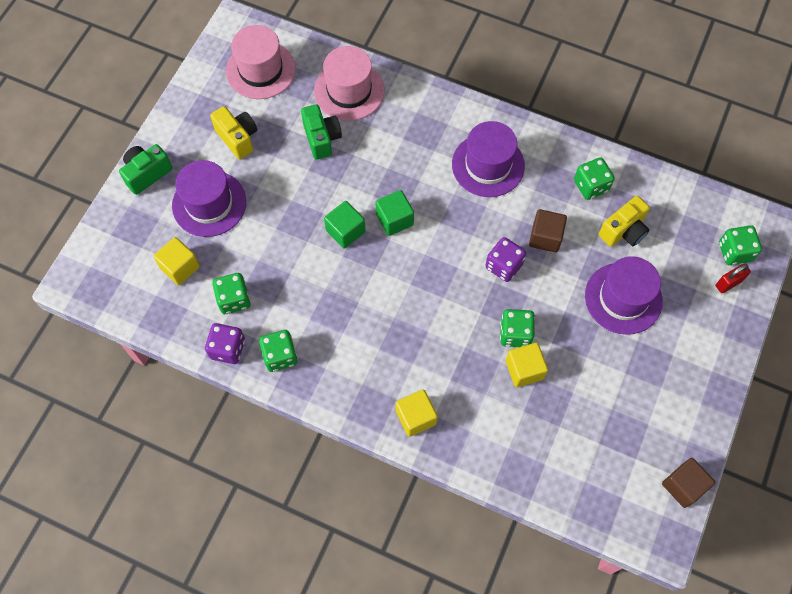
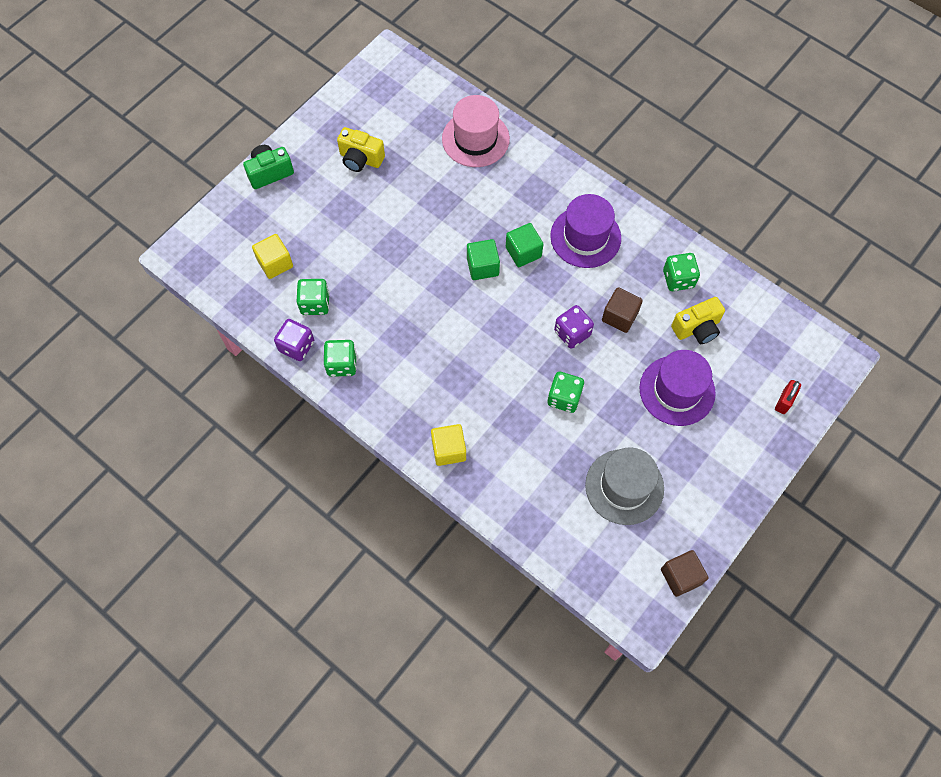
camera: 15 degrees right, 0 degrees up
(209, 203) = (317, 212): purple hat -> none
(238, 138) = (360, 159): yellow camera -> yellow camera turned 135 degrees clockwise
(260, 70) = (399, 102): pink hat -> none
(322, 138) = (437, 177): green camera -> none
(345, 231) = (434, 266): green cube -> green cube (523, 252)
(524, 370) = (562, 432): yellow cube -> none
(601, 409) = (624, 486): none -> grey hat
(728, 283) = (784, 401): red padlock -> red padlock turned 45 degrees counterclockwise
(734, 252) = (799, 373): green dice -> none

